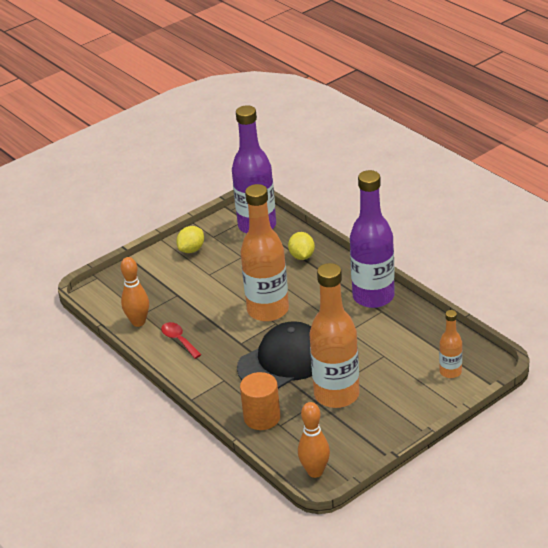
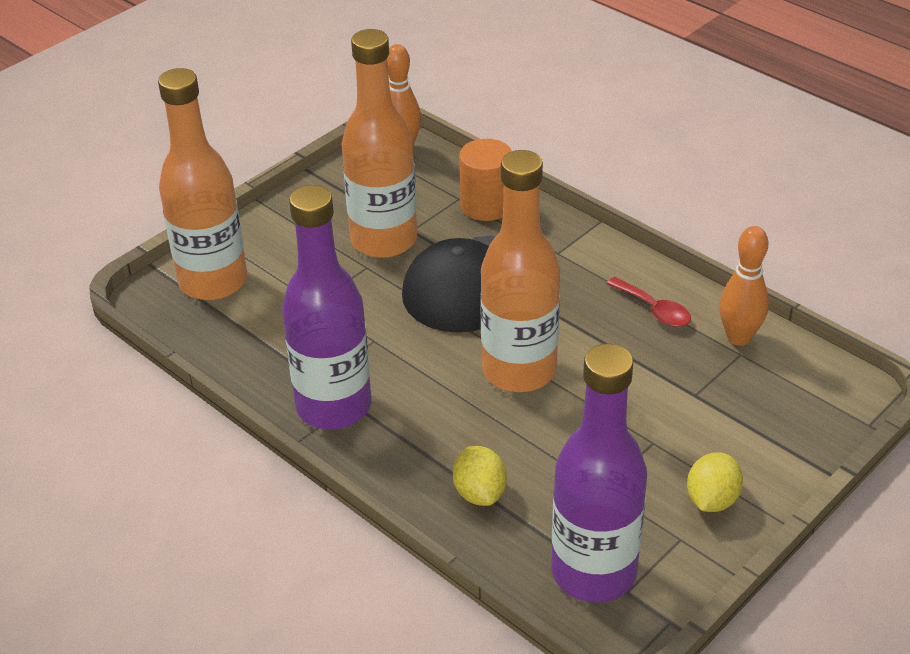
camera: 170 degrees right, 5 degrees up
(450, 372) = (213, 281): orange bottle -> orange bottle, size x2.05

